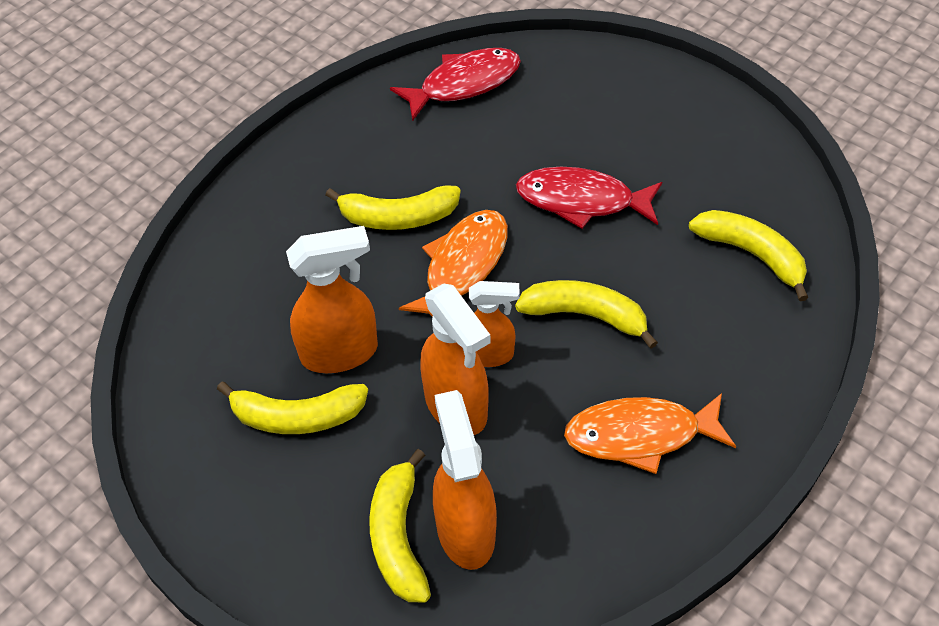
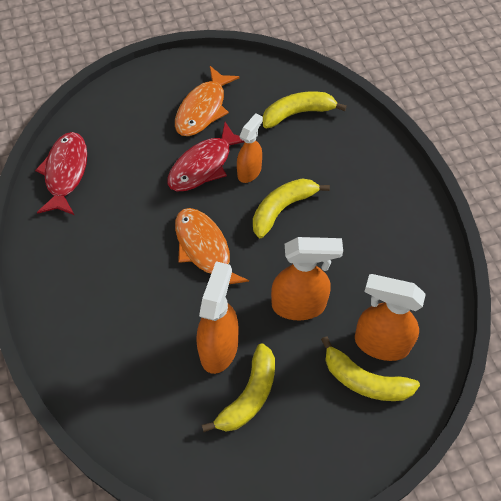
camera: 60 degrees left, 5 degrees up
(398, 217) = (141, 263): yellow banana -> none
(489, 354) = (275, 270): orange spray bottle -> orange spray bottle (249, 171)
(640, 435) = (374, 228): orange fish -> orange fish (203, 109)

